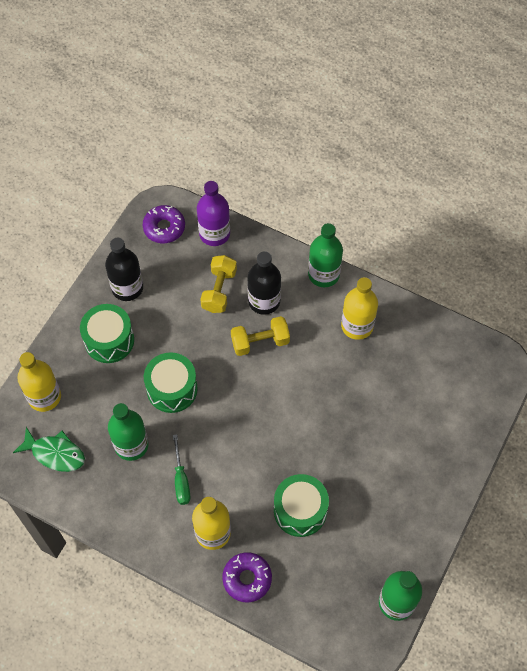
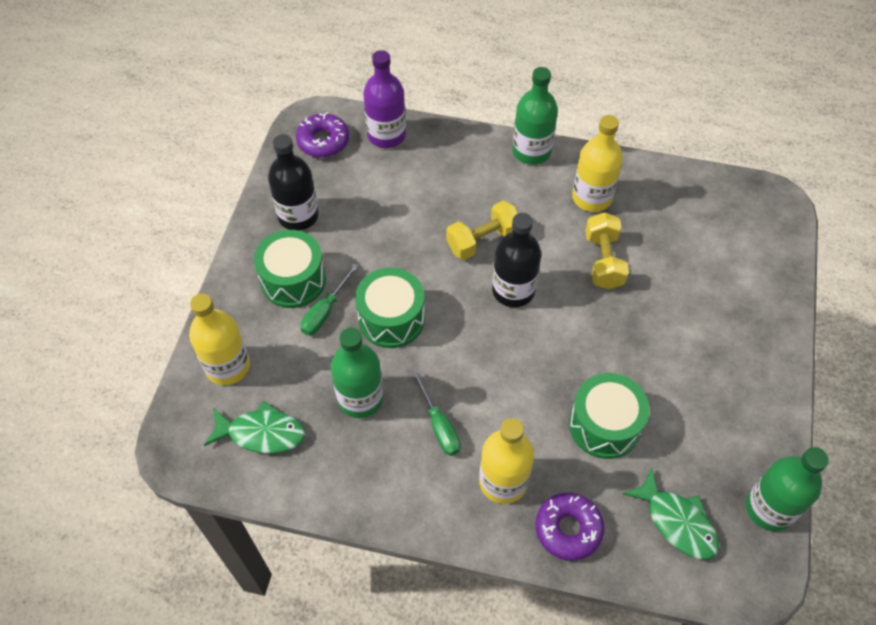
camera: 15 degrees left, 5 degrees down
(125, 371) = (325, 311): none -> green screwdriver
(219, 290) = (413, 195): yellow dumbbell -> yellow dumbbell (603, 261)
(264, 301) = (471, 195): black bottle -> black bottle (513, 290)
(326, 594) = (677, 522): none -> green fish

